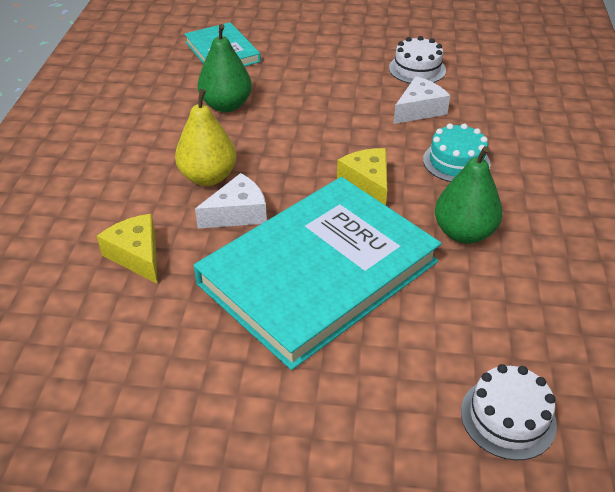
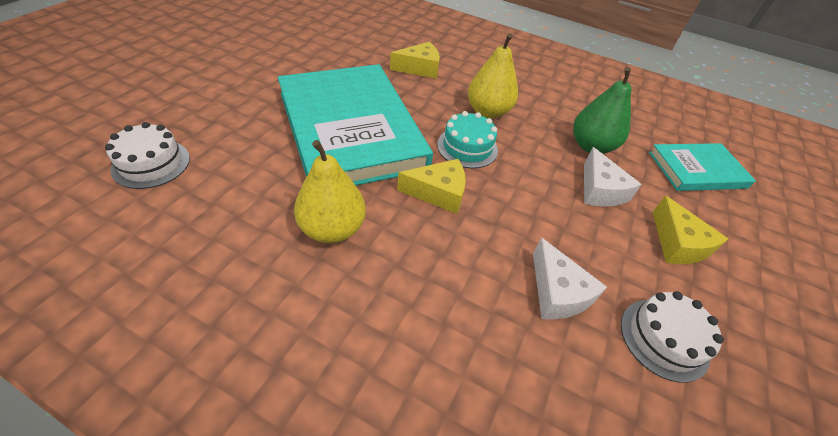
camera: 105 degrees right, 5 degrees up
(237, 213) = (437, 113): white cheese -> white cheese (600, 190)
(325, 63) = (677, 243): none -> yellow cheese
(456, 162) = (441, 278): turquoise cake -> turquoise cake (467, 147)
(463, 233) = (332, 229): green pear -> yellow pear

